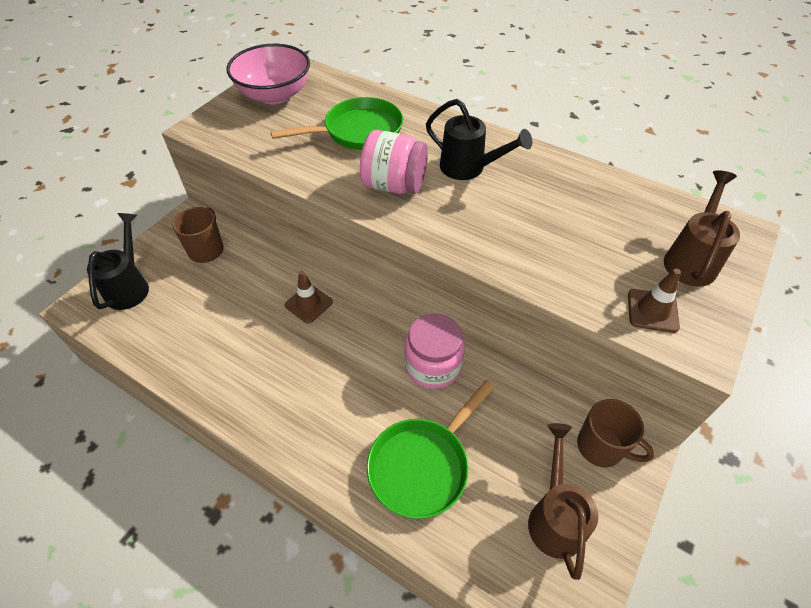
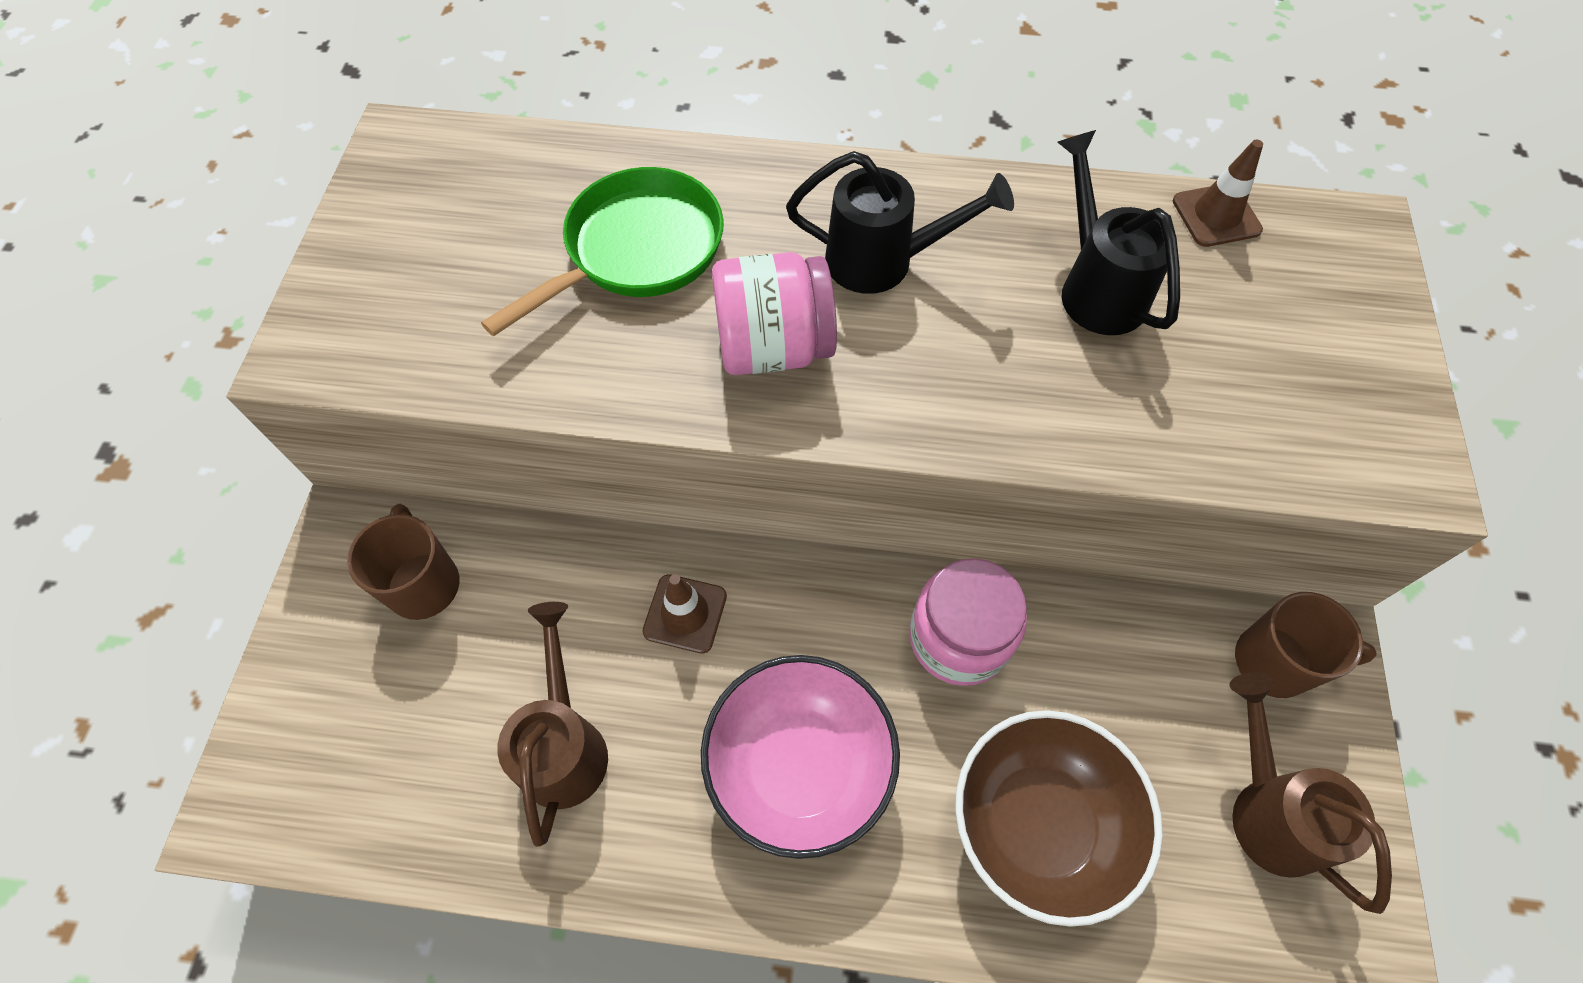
camera: 25 degrees left, 10 degrees up
(130, 286) = (314, 727): black watering can -> black watering can (1096, 287)
(274, 95) = (416, 221): pink bowl -> pink bowl (799, 766)
(422, 465) = (1038, 823): green pan -> brown bowl
(652, 311) = (1314, 433): brown traffic cone -> brown traffic cone (1216, 216)
(691, 259) = (1319, 312): brown watering can -> brown watering can (564, 744)

